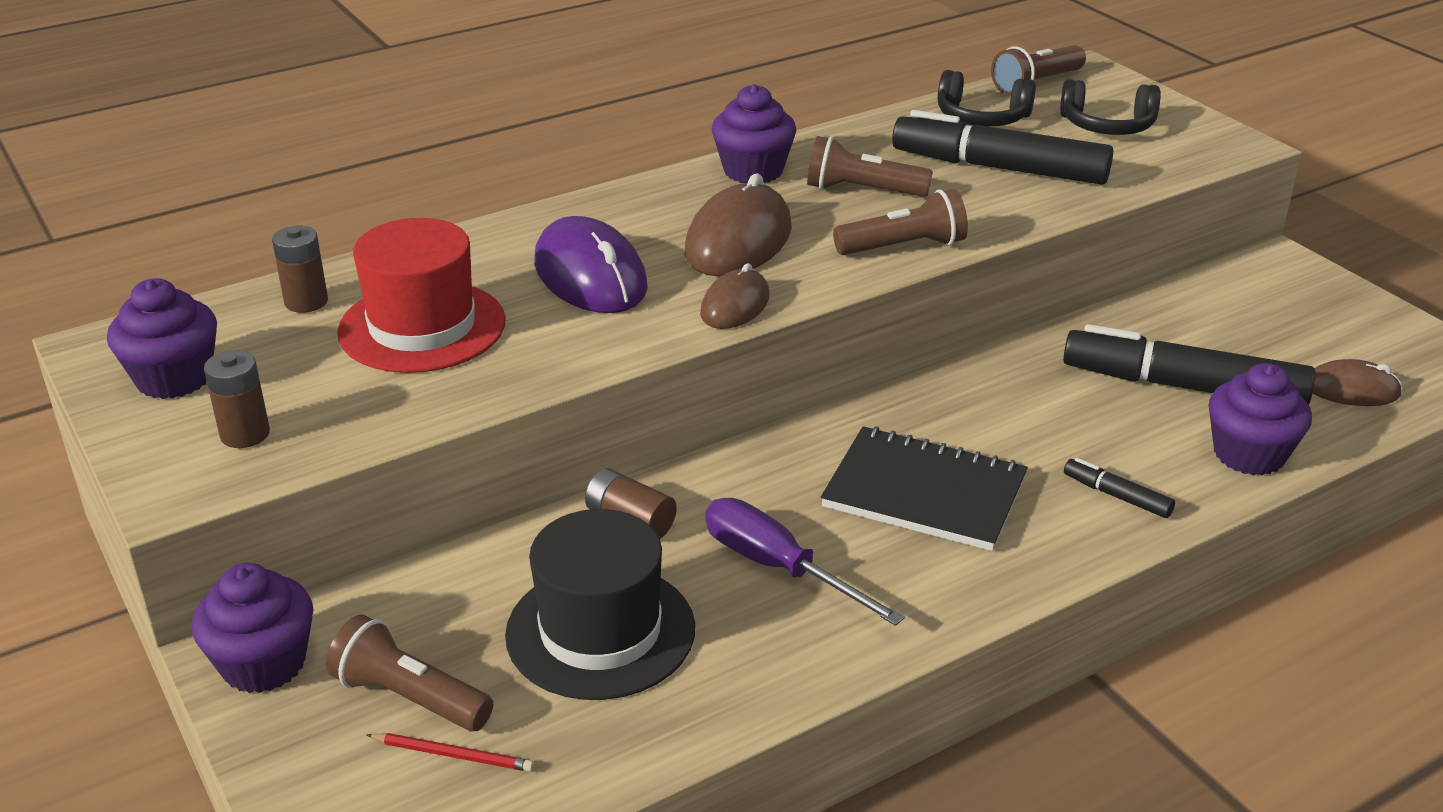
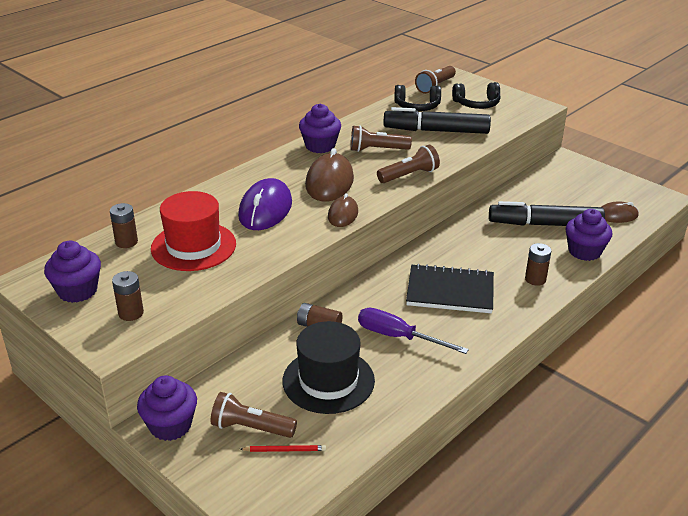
camera: 15 degrees left, 0 degrees up
(590, 276) = (265, 209): purple mouse -> purple mouse turned 60 degrees clockwise
(1116, 496) = (535, 279): black marker -> brown battery

